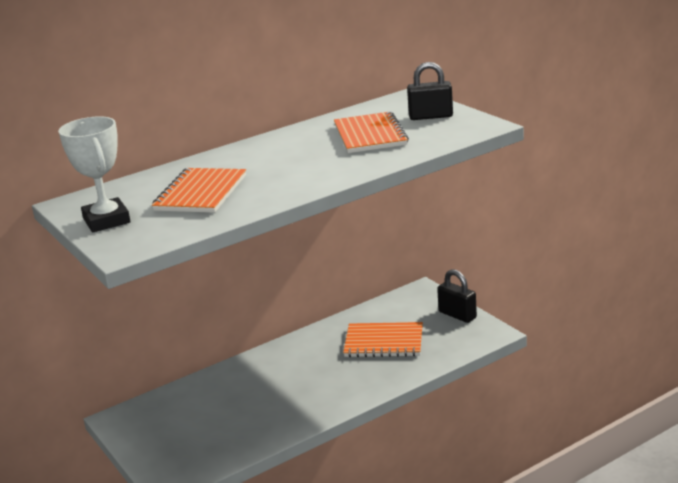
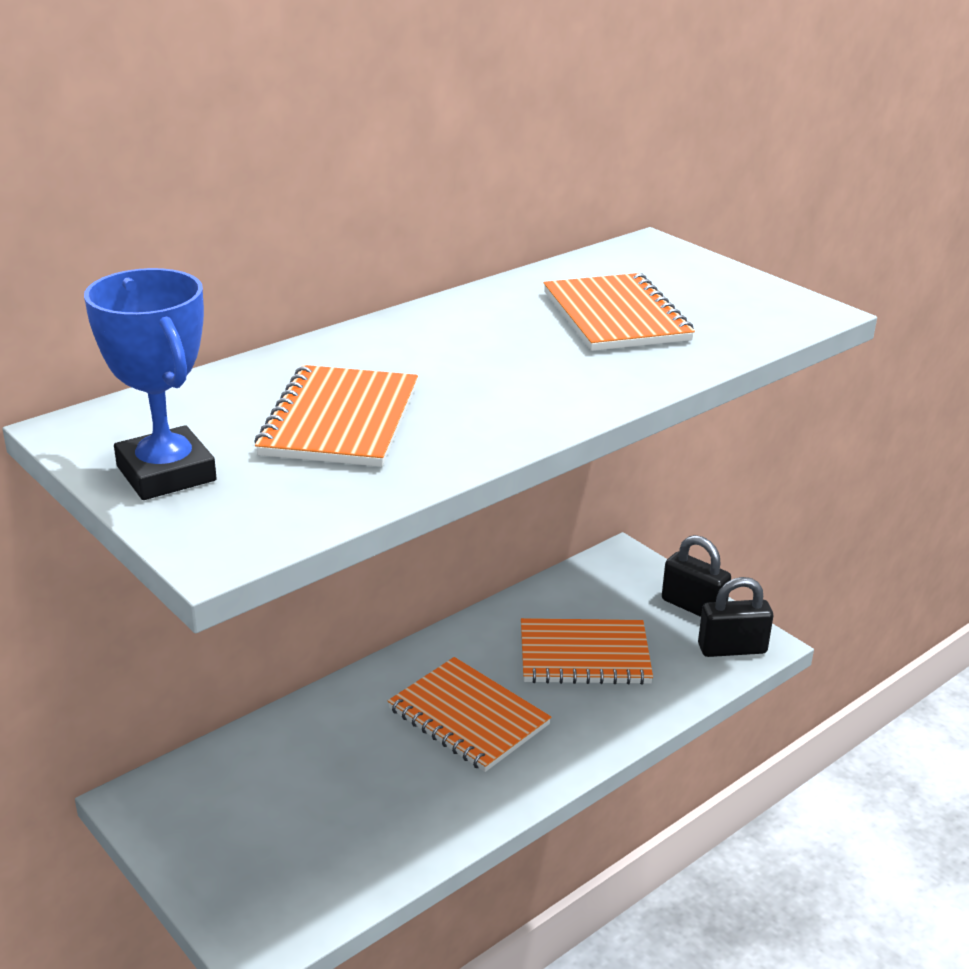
camera: 10 degrees left, 5 degrees up
(106, 220) = (166, 473): white trophy -> blue trophy
(307, 375) = (468, 717): none -> orange notebook
(431, 116) = (708, 286): black padlock -> black padlock (732, 649)

